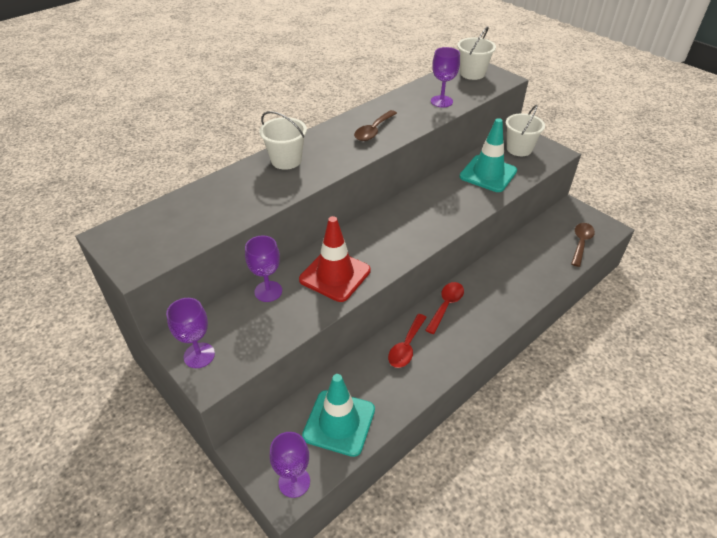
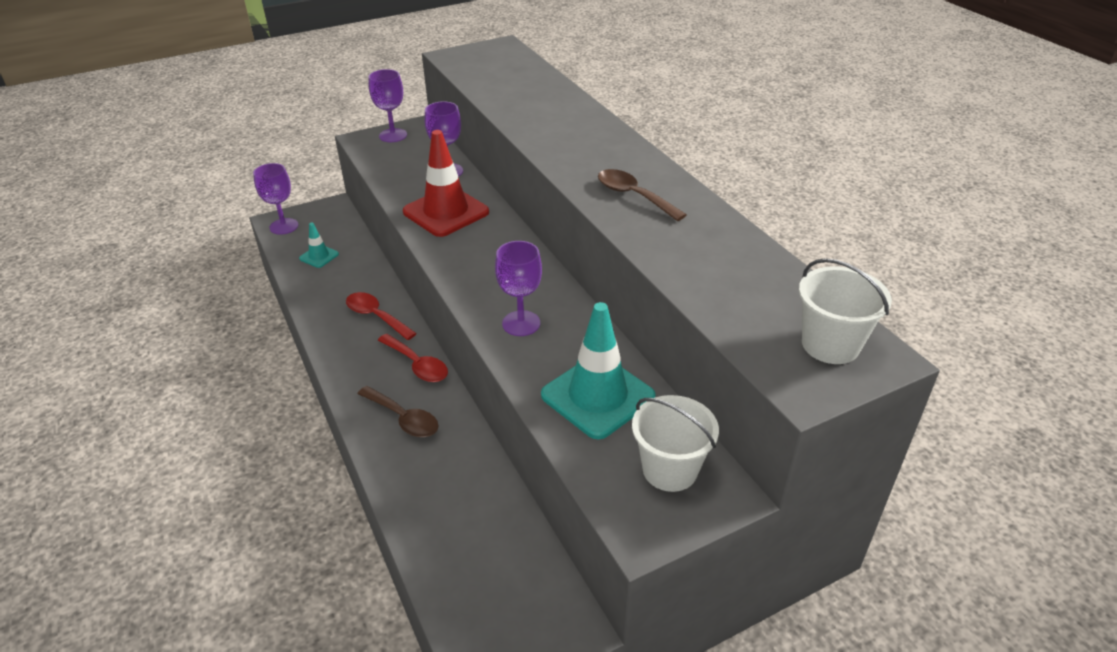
camera: 105 degrees right, 5 degrees down
(286, 160) = (585, 128): white bucket -> none
(339, 422) = (319, 256): turquoise traffic cone -> turquoise traffic cone, size x0.49
(441, 101) = (712, 277): purple goblet -> purple goblet (521, 323)
(581, 243) = (463, 589): brown spoon -> brown spoon (403, 418)

